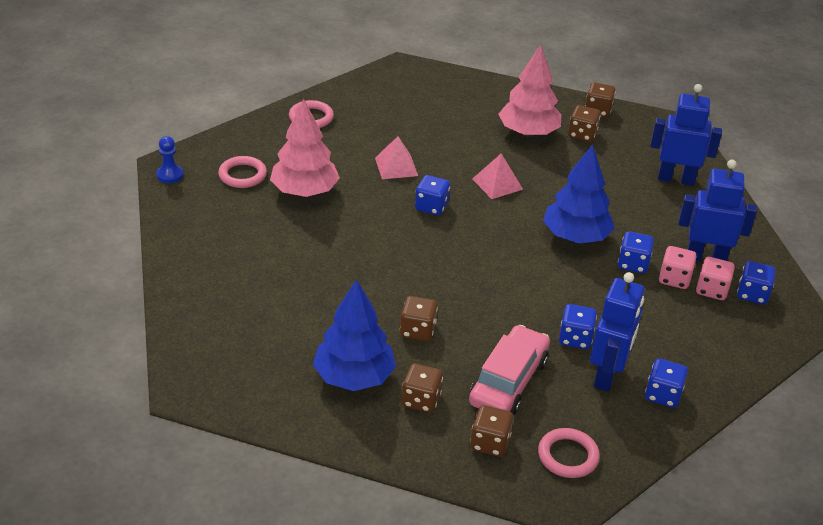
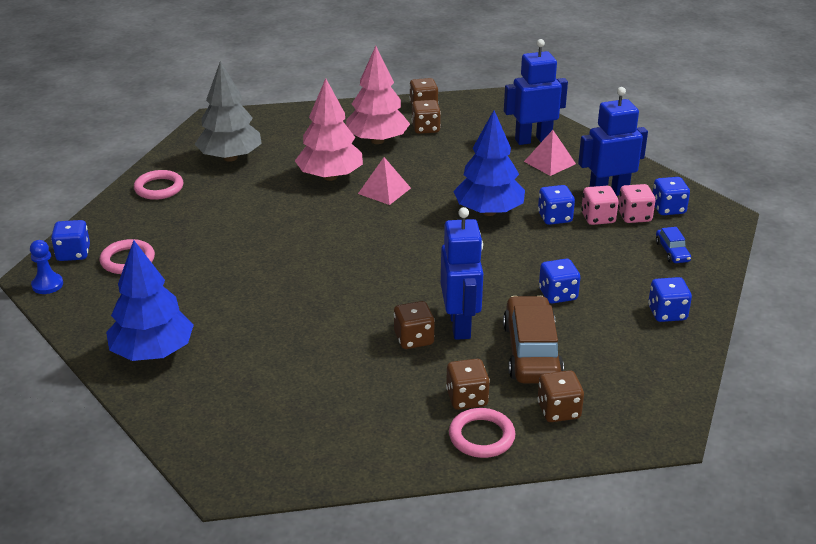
camera: 25 degrees left, 5 degrees down
(304, 191) = (204, 254): pink tree -> pink tree (330, 176)
(354, 377) = (387, 402): blue tree -> blue tree (153, 352)
(389, 108) = (230, 158): none -> grey tree
(396, 166) = (278, 205): pink pyramid -> pink pyramid (550, 162)
(431, 207) = (339, 229): blue dice -> blue dice (73, 253)
(508, 382) = (531, 352): pink car -> brown car
(568, 456) = (633, 394): pink ring -> pink ring (481, 436)
(607, 375) = (609, 314): blue robot -> blue robot (460, 325)
(719, 338) = (672, 252): none -> blue car

